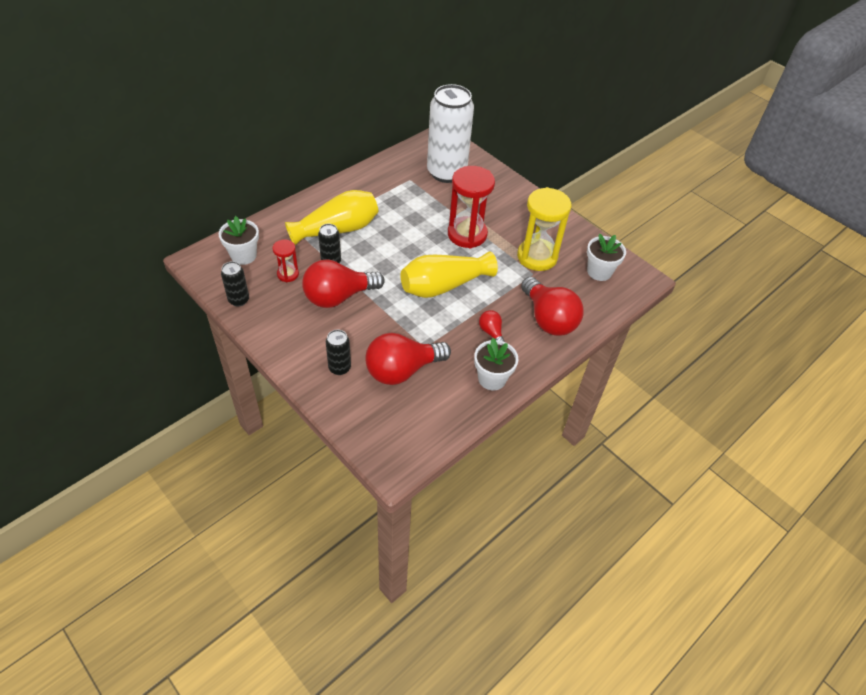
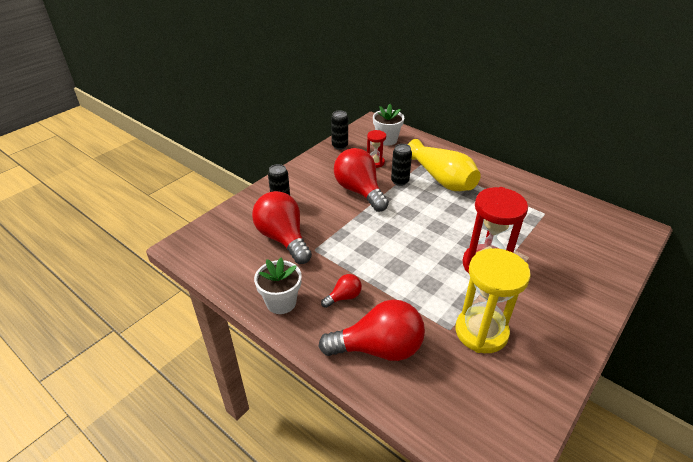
camera: 85 degrees right, 10 degrees down
(443, 285) = (398, 254): yellow vase -> none
(446, 172) = (578, 239): white can -> none
(548, 319) = (379, 348): red light bulb -> red light bulb turned 150 degrees counterclockwise
(599, 272) = (487, 406): white flower pot -> none

